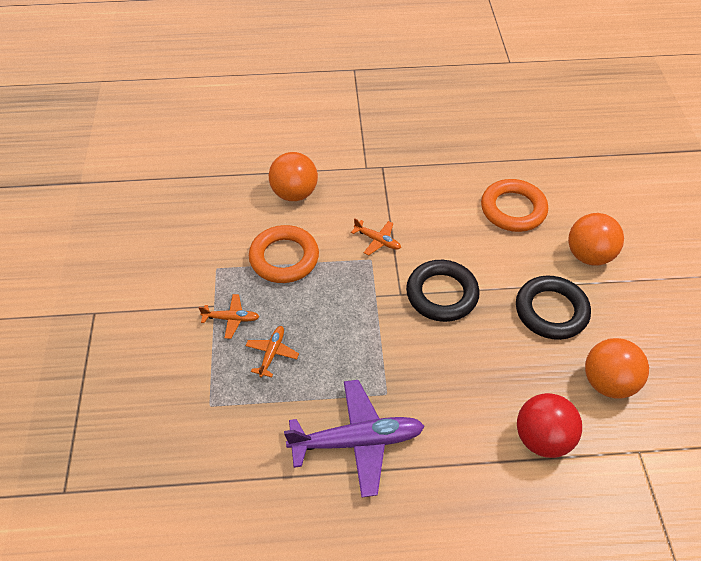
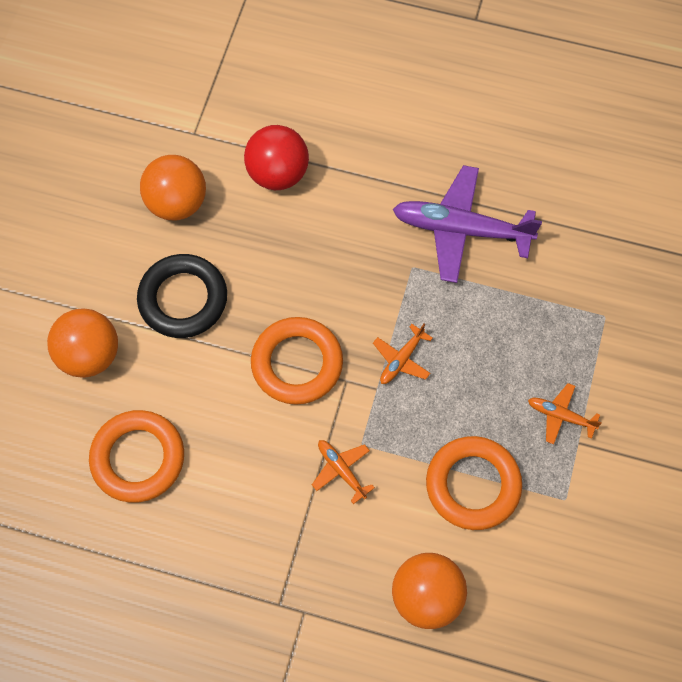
camera: 160 degrees left, 15 degrees up
(272, 353) = (523, 354): orange plane -> orange plane (402, 359)
(441, 294) = (297, 363): black ring -> orange ring

